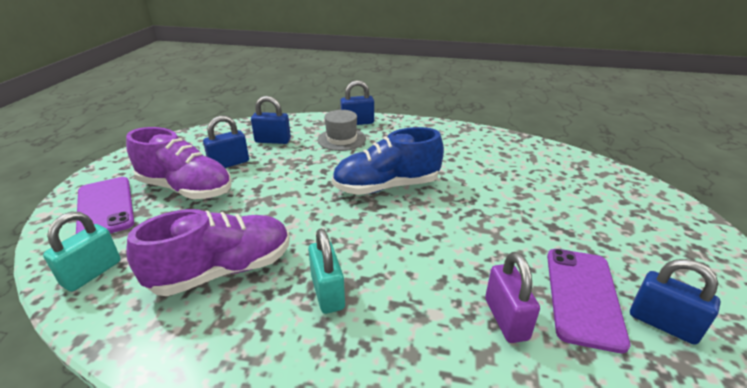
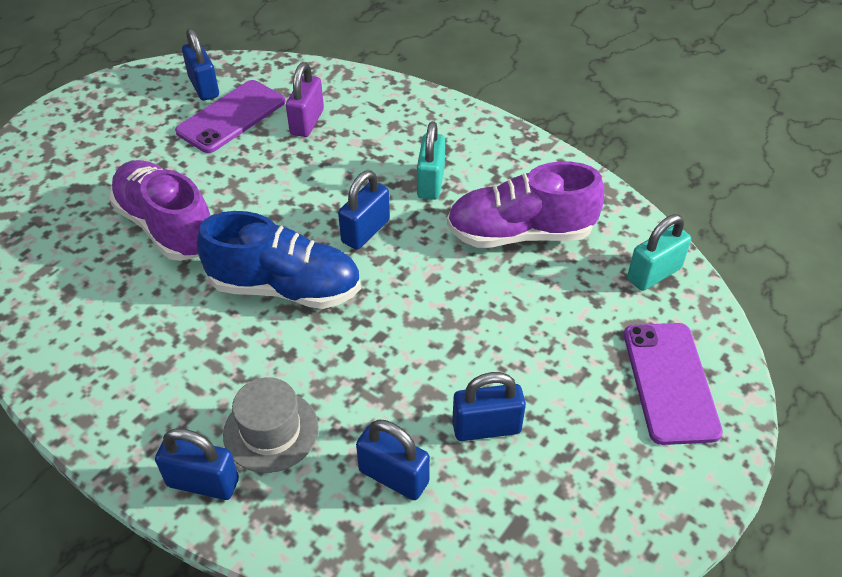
camera: 155 degrees left, 15 degrees up
(186, 189) = (558, 383): purple shoe -> purple shoe (167, 226)
(359, 233) = (365, 231): none -> blue padlock

